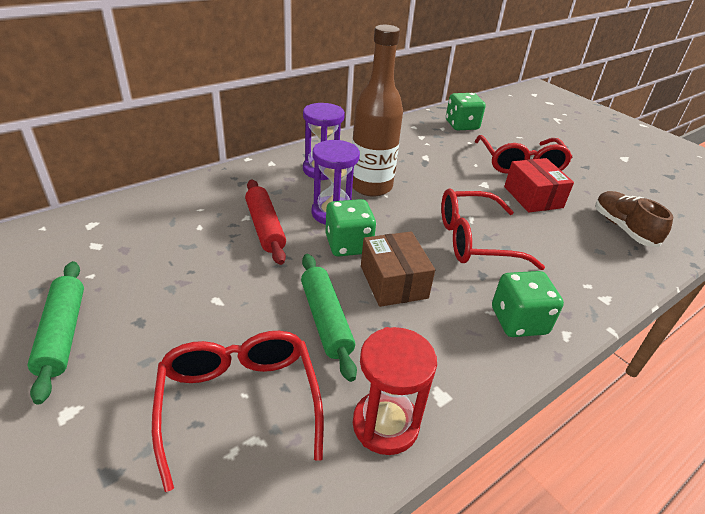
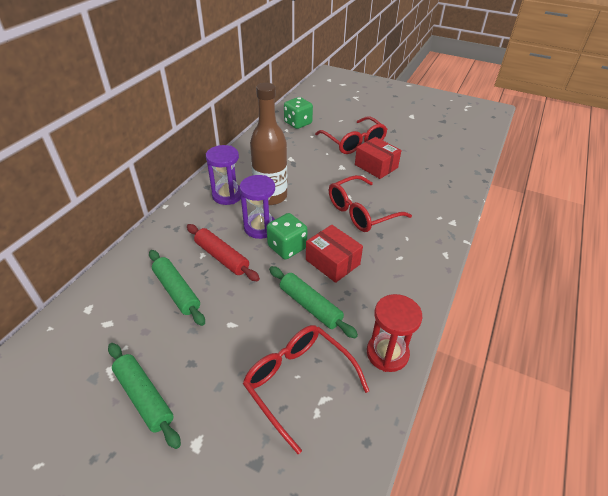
camera: 25 degrees left, 5 degrees up
(189, 242) = (176, 291): none -> green rolling pin
(393, 282) = (332, 262): brown box -> red box
(518, 321) = (417, 257): green dice -> none
(623, 228) = (437, 170): brown shoe -> none

